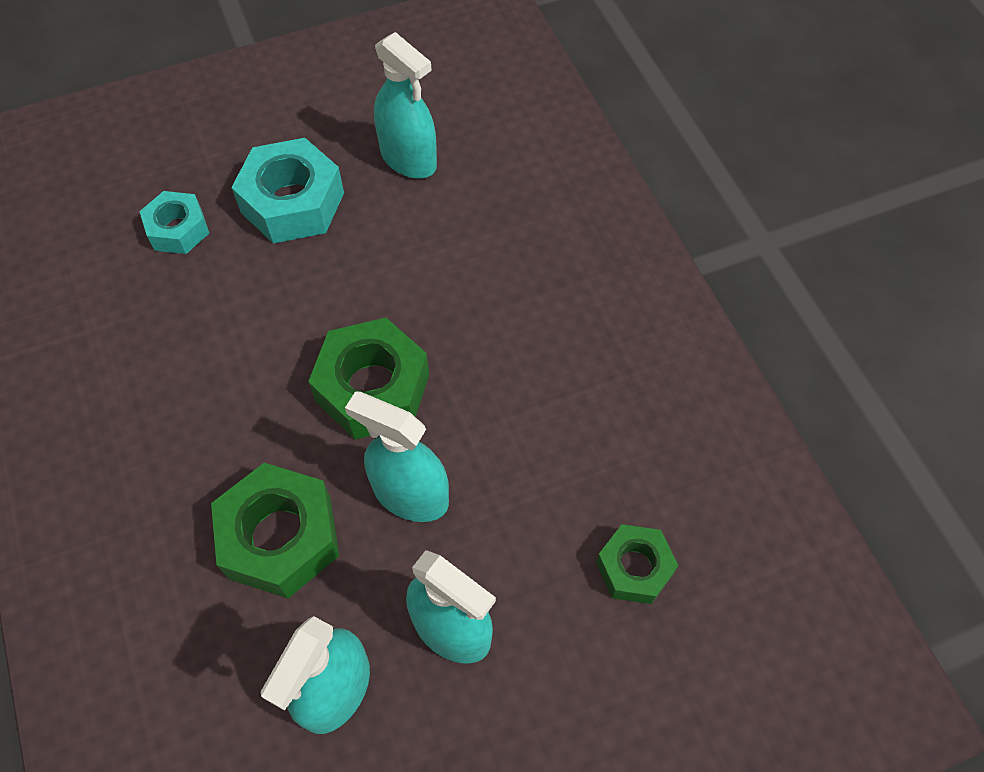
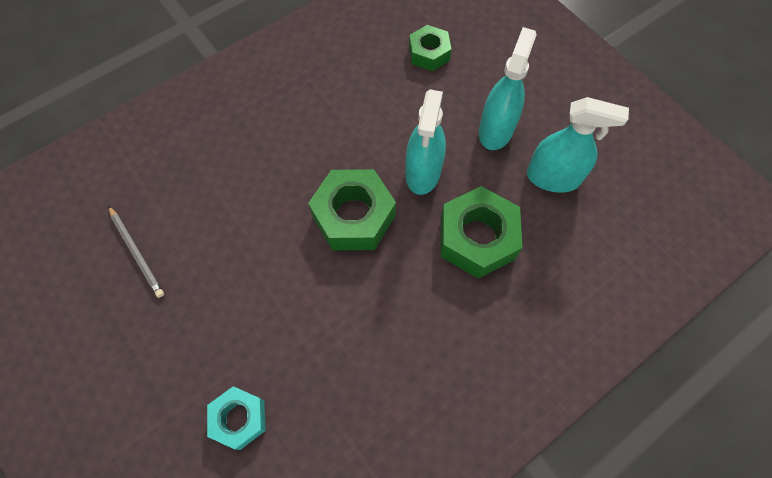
camera: 105 degrees left, 5 degrees up
(293, 202) = (195, 330): turquoise nut -> none
(408, 159) = (137, 252): turquoise spray bottle -> grey pencil

